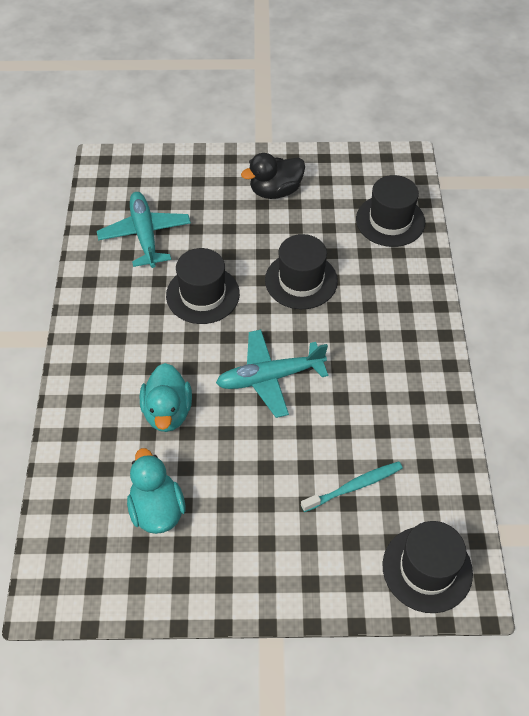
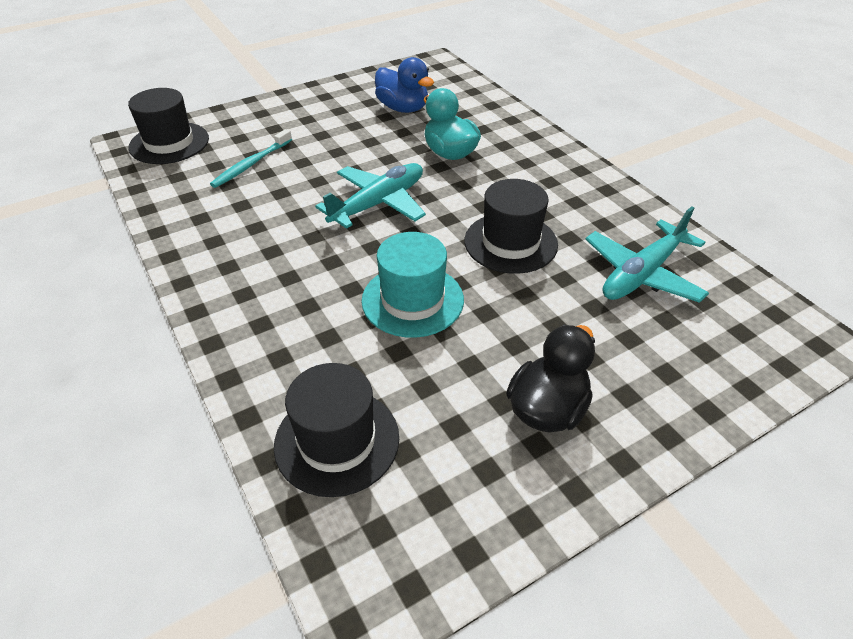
camera: 150 degrees right, 10 degrees down
(145, 235) = (642, 274): turquoise plane -> turquoise plane turned 90 degrees clockwise
(157, 509) = (403, 108): turquoise duck -> blue duck
(301, 280) = (412, 300): black hat -> turquoise hat

